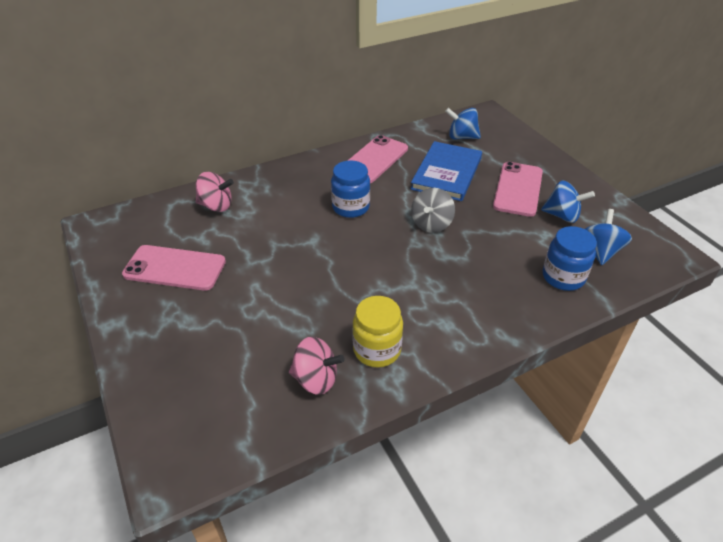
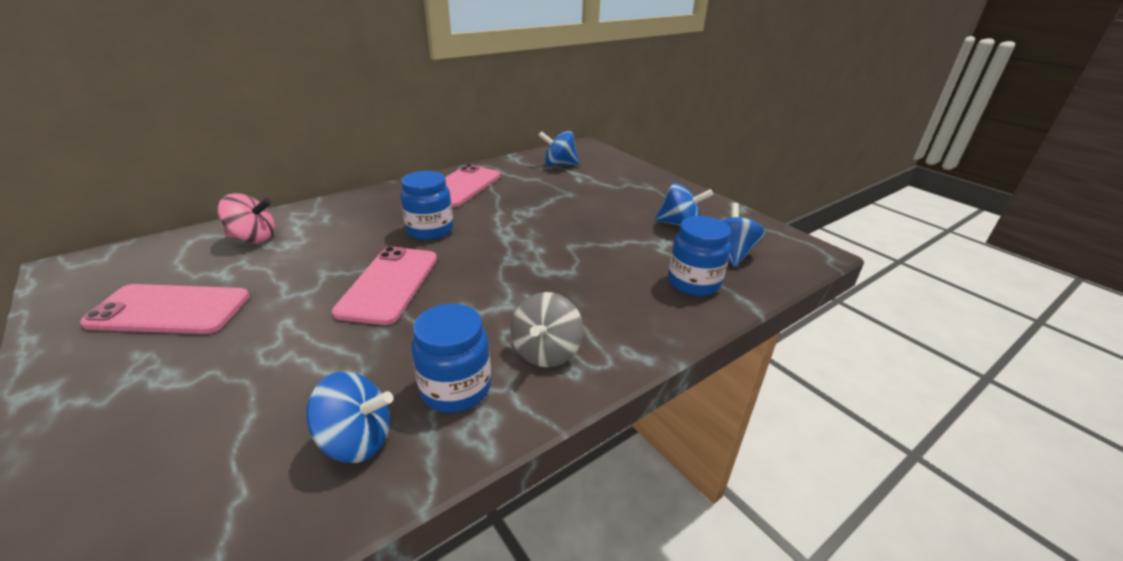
camera: 10 degrees left, 10 degrees down
(316, 379) = (357, 441): pink spinning top -> blue spinning top
(377, 350) = (456, 389): yellow jar -> blue jar
(431, 224) = (529, 240): grey spinning top -> grey spinning top (546, 352)
(447, 173) = (545, 194): blue book -> none
(518, 189) = (626, 204): pink phone -> pink phone (389, 284)

